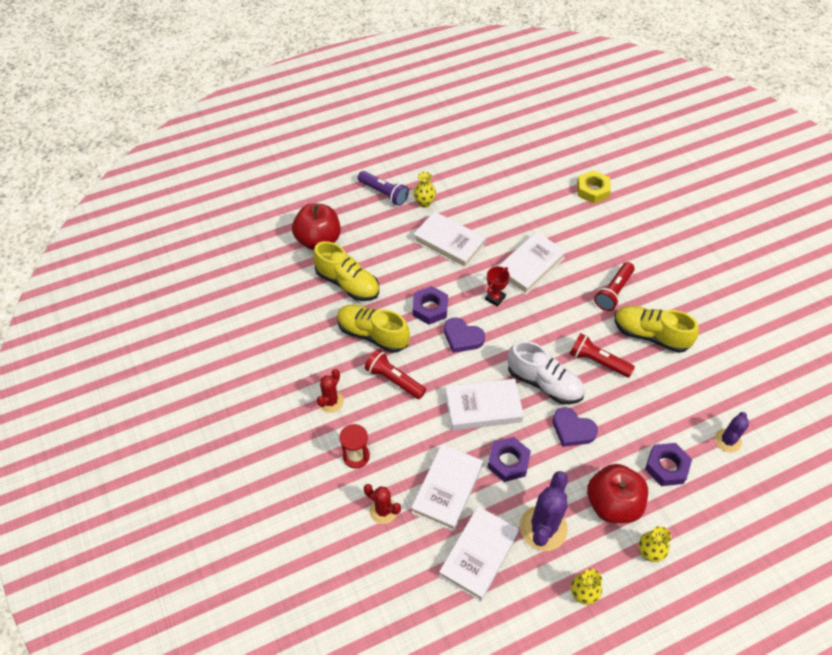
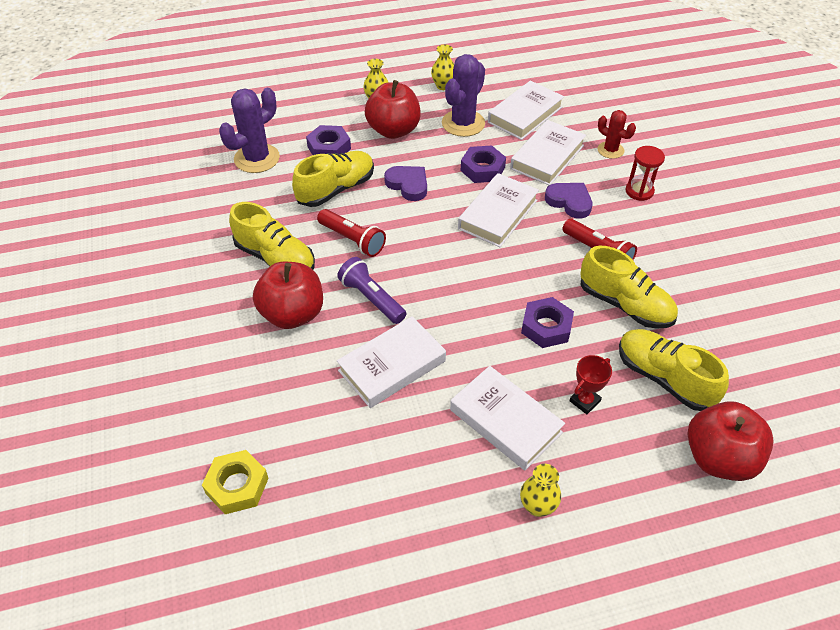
camera: 170 degrees left, 5 degrees down
(331, 401) = (672, 240): red cactus -> none
(384, 193) = (610, 539): purple flashlight -> purple flashlight (372, 298)
(462, 337) = (508, 286): purple heart -> purple heart (569, 202)
(483, 407) = (498, 214): white book -> white book turned 60 degrees counterclockwise
(495, 298) = (455, 328): red trophy -> red trophy (584, 401)
(544, 383) = (423, 227): white shoe -> none
(613, 292) = (292, 314): red flashlight -> red apple
(635, 413) = (336, 189): none -> yellow shoe
(727, 440) = (257, 158): purple cactus -> purple cactus, size x1.68

